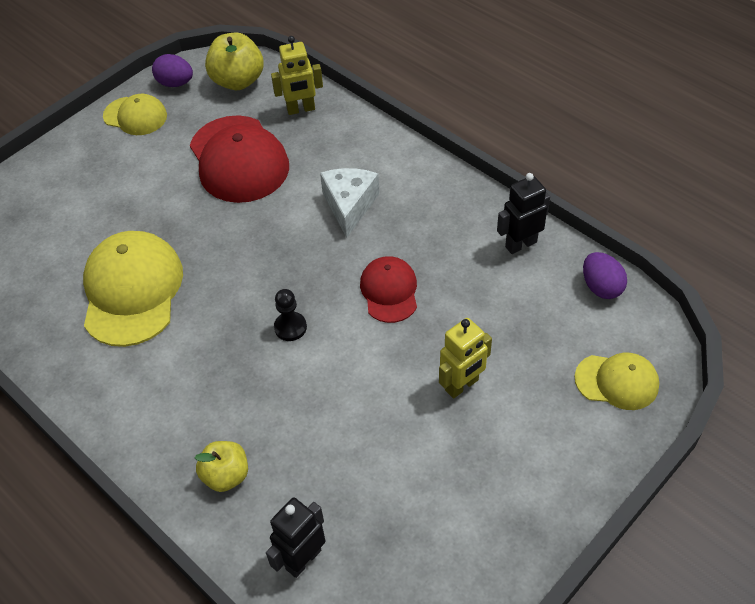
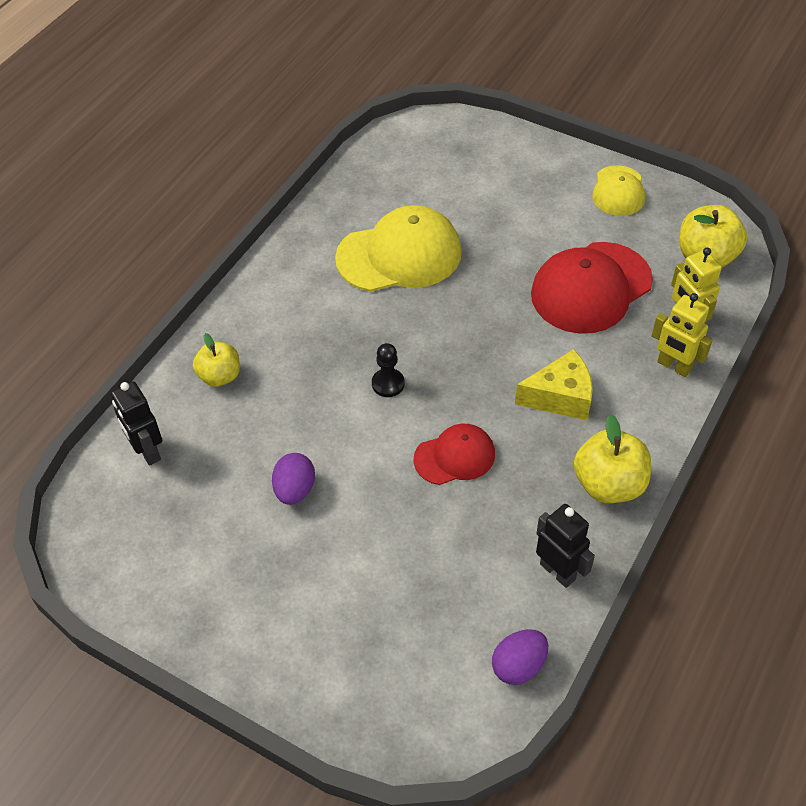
camera: 75 degrees right, 0 degrees up
(175, 83) = (679, 208): purple egg -> purple egg (295, 490)
(303, 559) = (147, 451): black robot -> black robot turned 150 degrees counterclockwise
(349, 205) = (560, 397): white cheese -> yellow cheese
(446, 194) = (609, 484): none -> yellow apple
(462, 385) = (351, 544): yellow robot -> yellow robot (673, 366)
(617, 381) = (388, 696): yellow cap -> none

